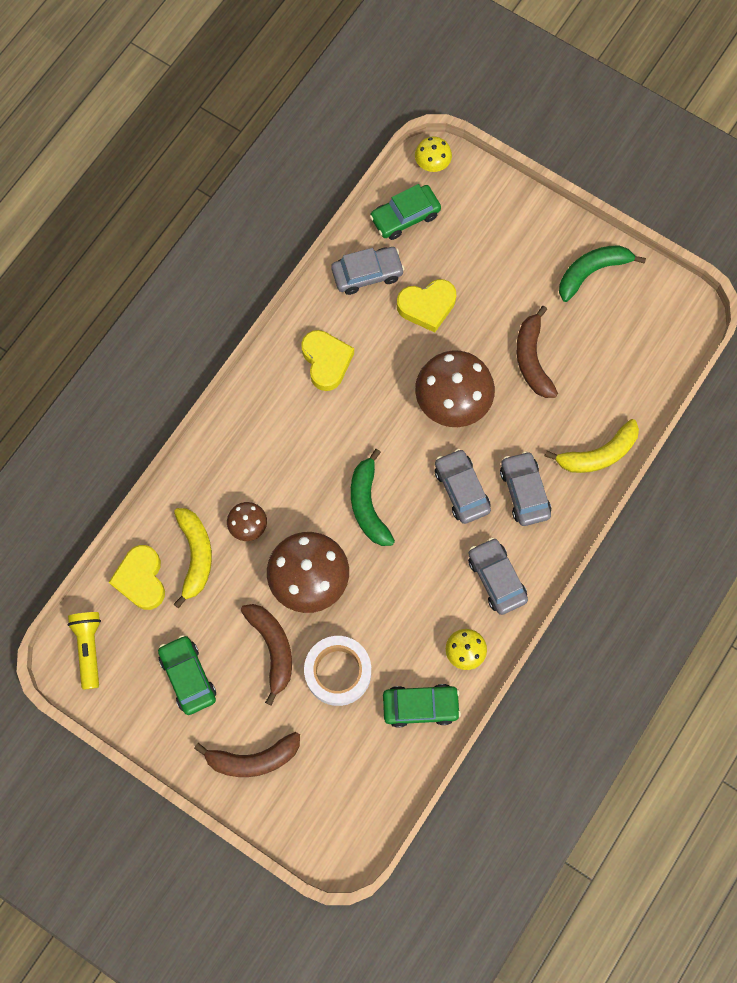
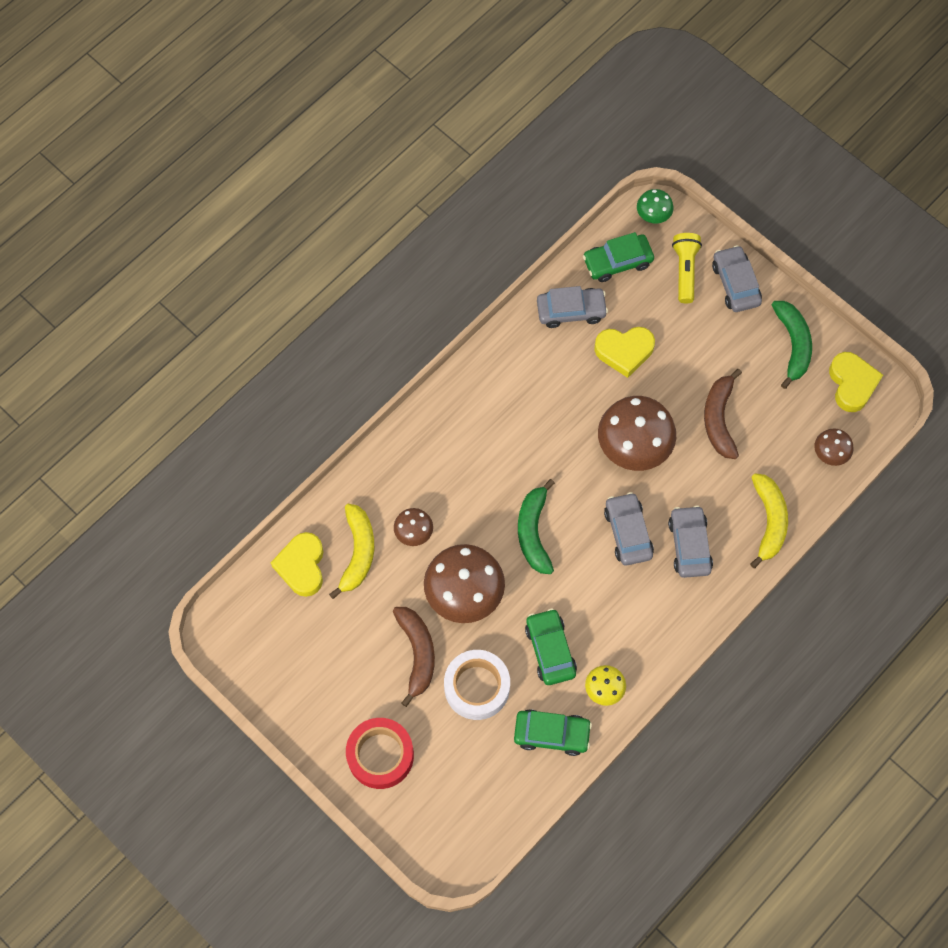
camera: 10 degrees right, 5 degrees down
(89, 648) = (240, 623): yellow flashlight -> yellow flashlight (685, 271)
(188, 676) = (331, 666): green car -> green car (550, 650)
(253, 758) = (380, 755): brown banana -> red tape
(326, 361) = (516, 388): yellow heart -> yellow heart (852, 384)
(432, 163) = (653, 214): yellow mushroom -> green mushroom
(496, 578) = (647, 624): grey car -> grey car (735, 284)
(592, 272) = (792, 344): green banana -> green banana turned 105 degrees clockwise
(598, 454) = (768, 521): yellow banana -> yellow banana turned 75 degrees counterclockwise
(647, 375) = (830, 453): none -> brown mushroom

